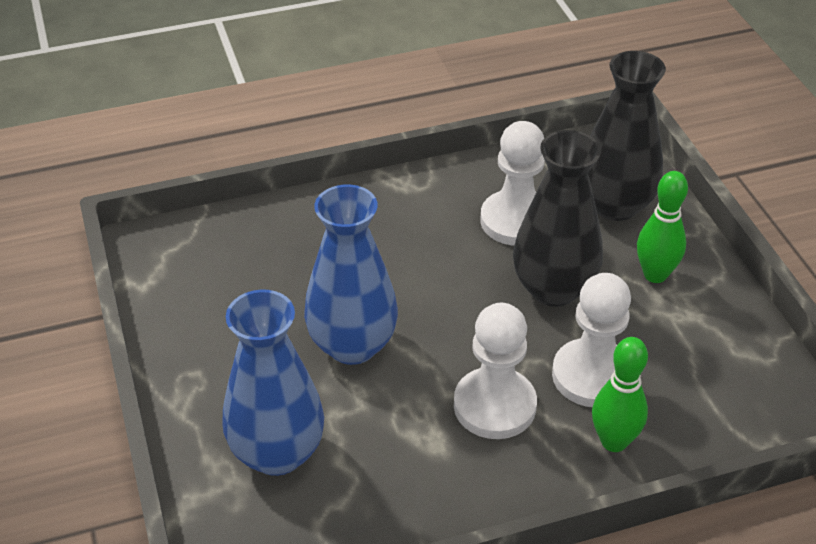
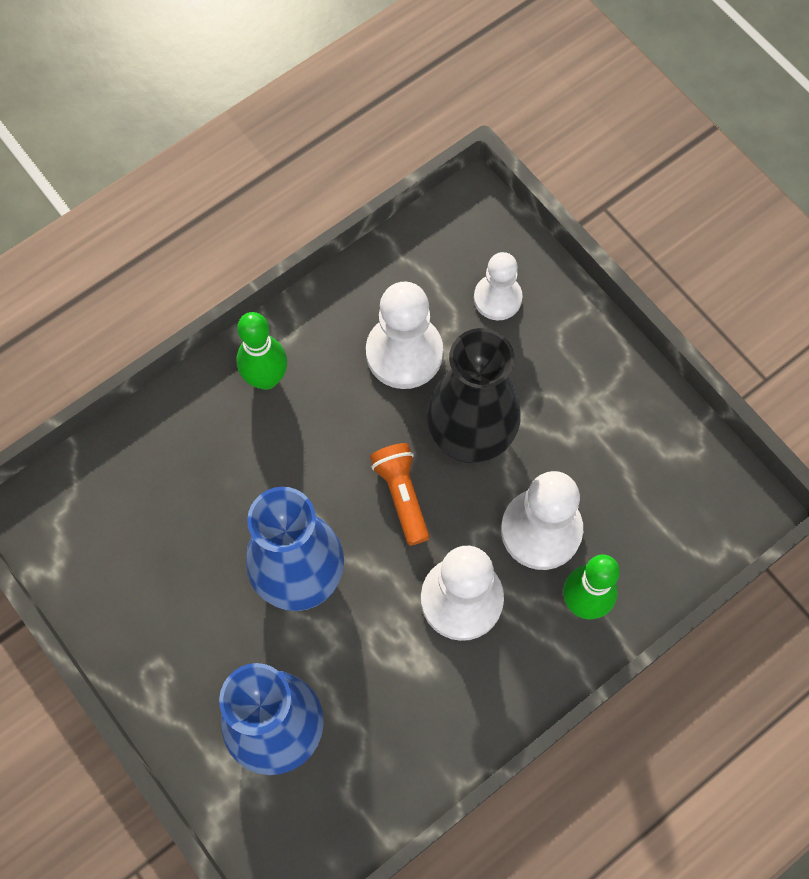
camera: 20 degrees left, 25 degrees up
(471, 315) = (402, 495): none -> orange flashlight
(615, 205) = (497, 298): black vase -> white pawn
(655, 275) = (563, 380): green bowling pin -> green bowling pin (266, 378)

